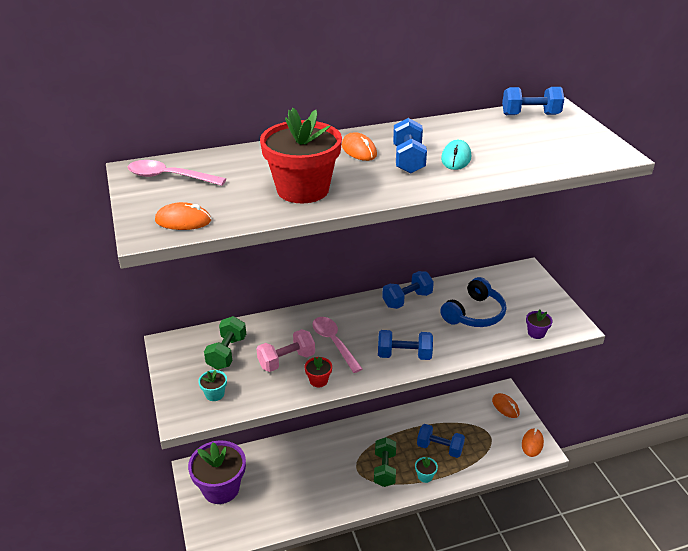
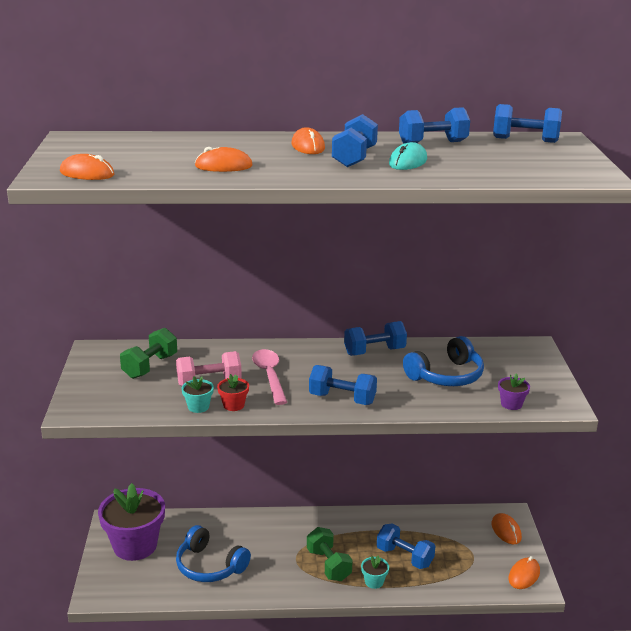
camera: 15 degrees right, 10 degrees down
(169, 177) = (101, 145): pink spoon -> none
(214, 394) = (117, 398): turquoise flower pot -> turquoise flower pot (198, 407)
(290, 493) = (209, 566): none -> blue headphones
(303, 189) = (223, 166): red flower pot -> orange mouse
(384, 469) = (328, 565): green dumbbell -> green dumbbell turned 45 degrees counterclockwise
(460, 130) = (433, 143): none -> blue dumbbell

